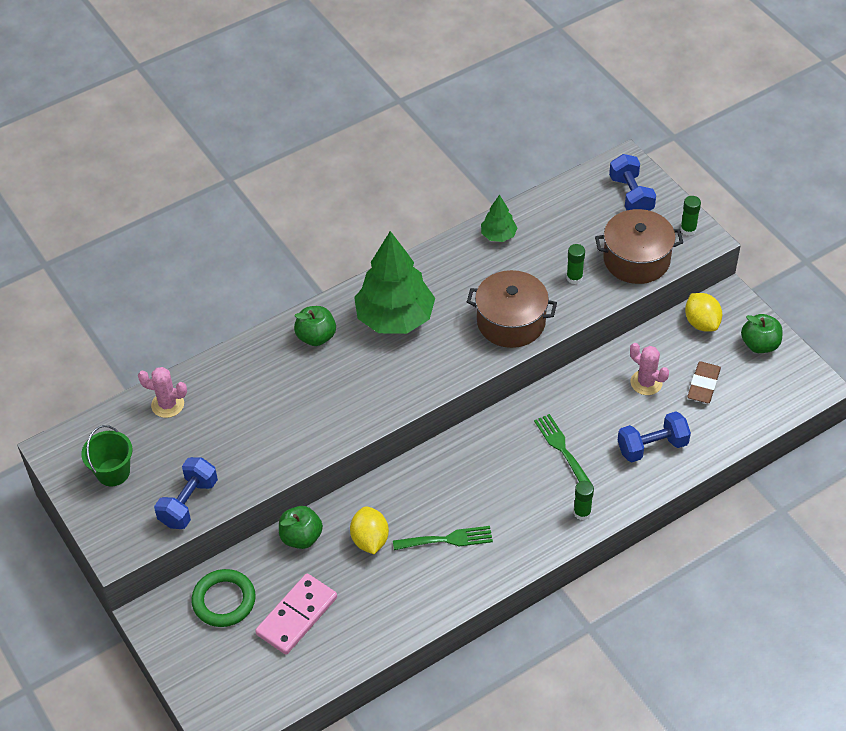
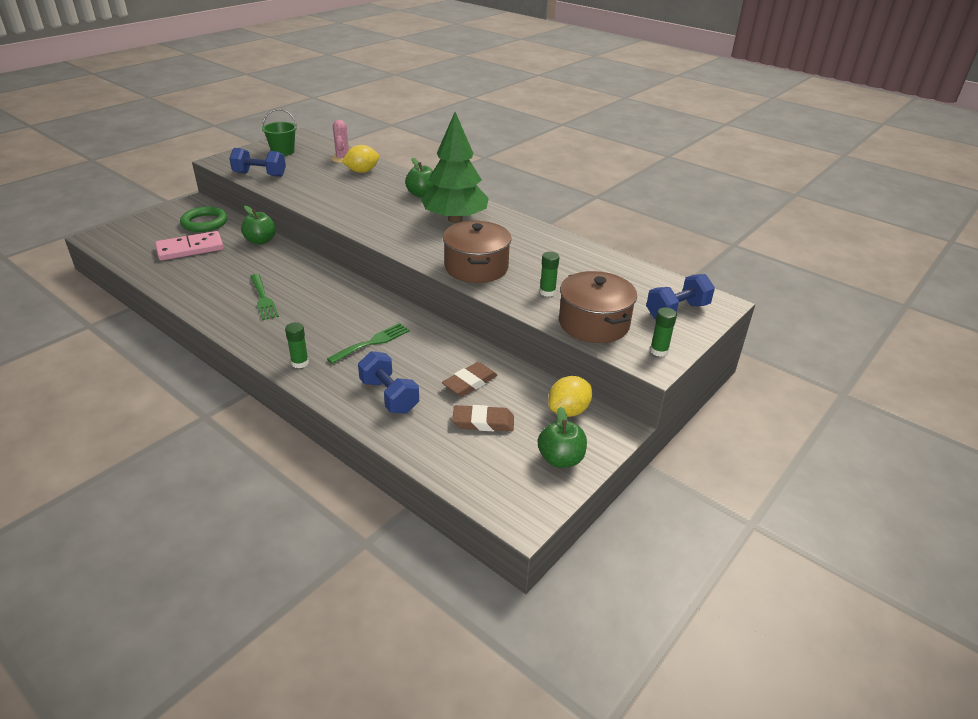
camera: 70 degrees right, 15 degrees down
(296, 616) = (190, 249): pink domino -> pink domino turned 45 degrees counterclockwise
(370, 540) = (260, 266): yellow lemon -> yellow lemon (362, 171)
(498, 235) = (573, 250): green tree -> none
(646, 383) = (470, 382): pink cactus -> brown eraser

